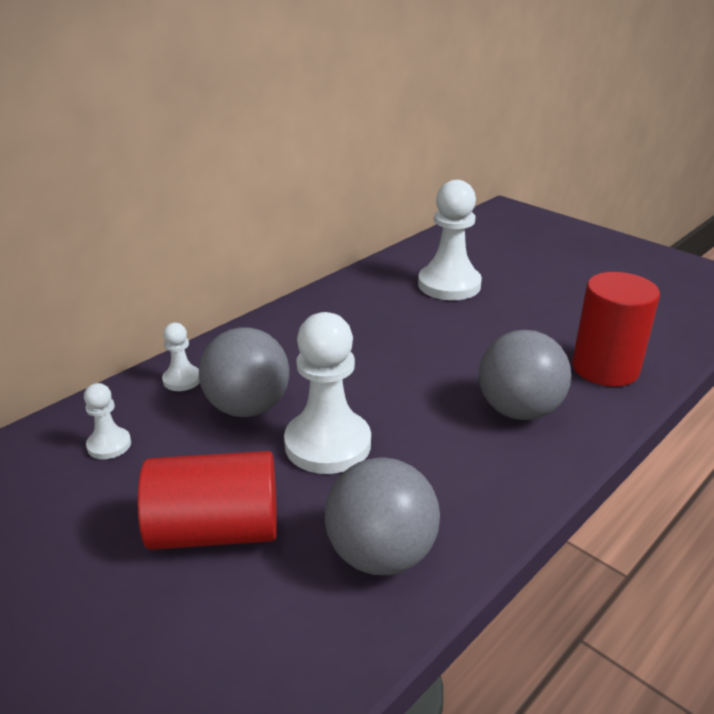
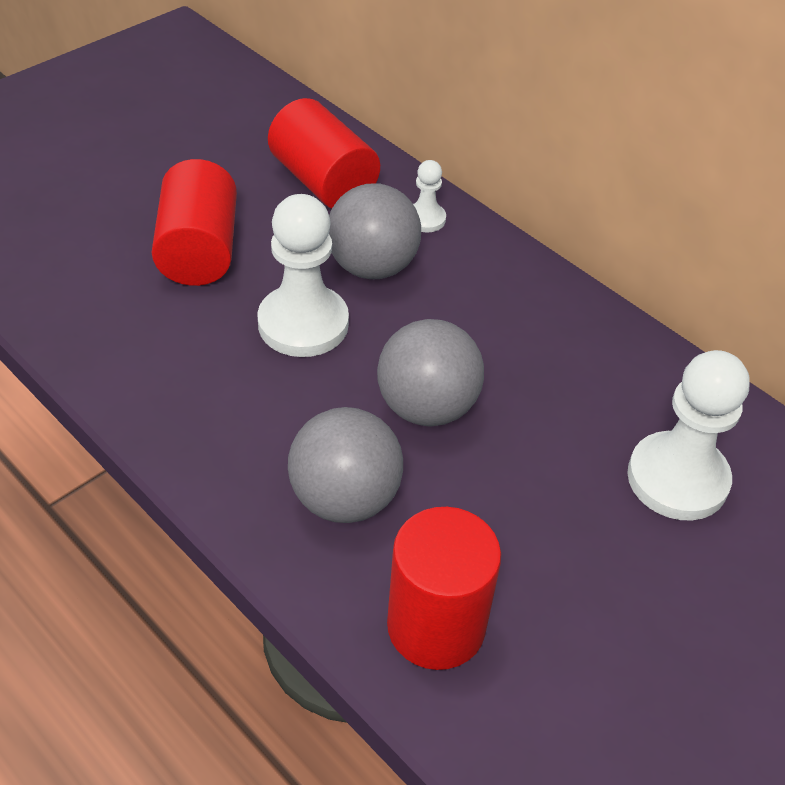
camera: 90 degrees right, 15 degrees up
(109, 445) = (323, 182): white pawn -> red cylinder
(381, 555) = (143, 351): grey ball -> grey ball (426, 407)

